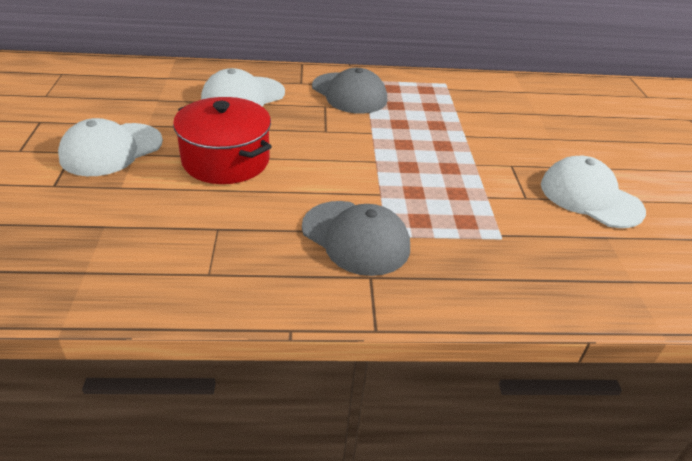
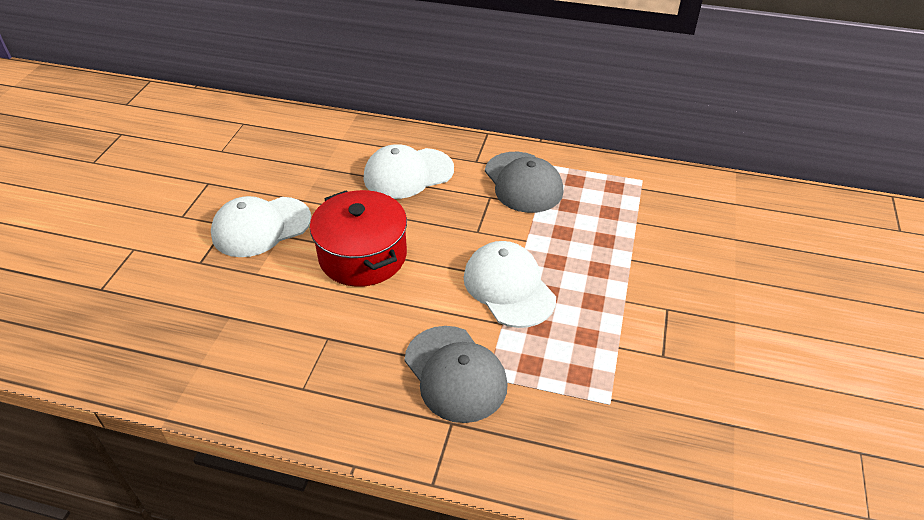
camera: 20 degrees right, 5 degrees up
(590, 197) = (741, 368): white cap -> white cap (509, 287)

